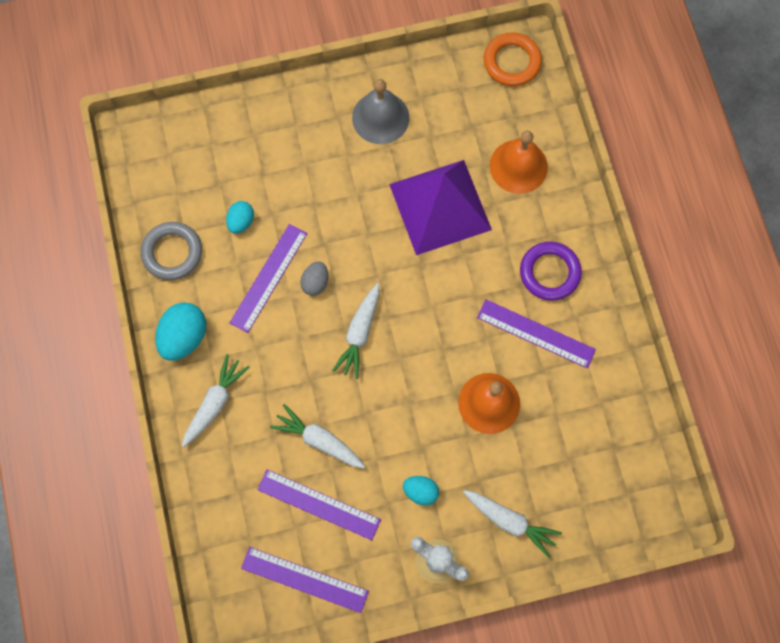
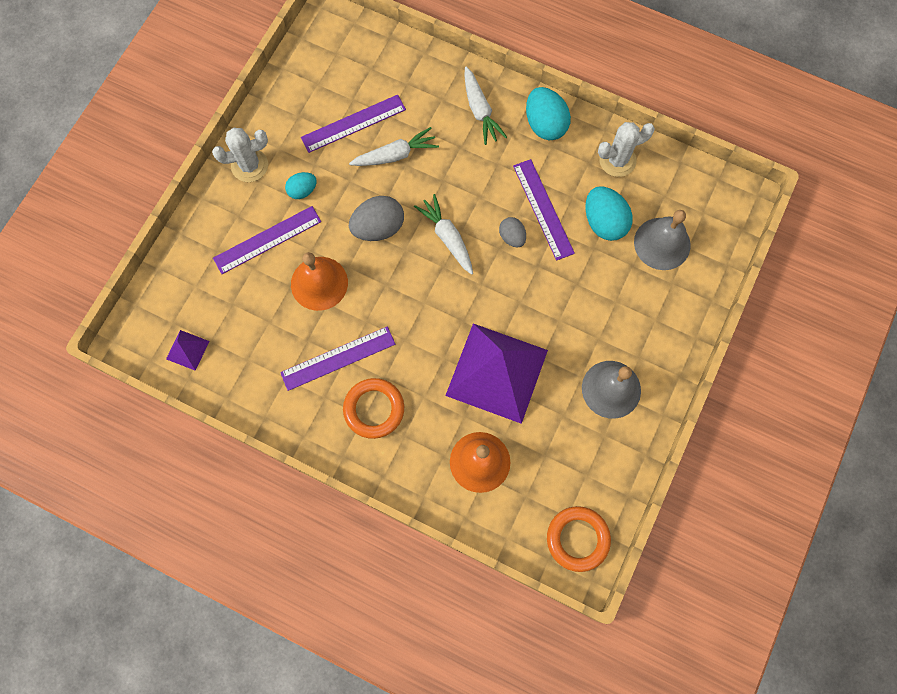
camera: 130 degrees right, 0 degrees up
(172, 253) = (617, 160): grey ring -> white cactus
(224, 165) = (662, 243): none -> grey bell
(241, 222) = (604, 222): turquoise egg -> turquoise egg, size x1.71
(304, 579) = (315, 81): purple ruler -> purple ruler (267, 240)
(399, 397) = (378, 228): none -> grey egg
(510, 521) = (230, 230): white carrot -> none
(549, 272) = (374, 409): purple ring -> orange ring
(637, 459) = (187, 350): none -> purple pyramid

